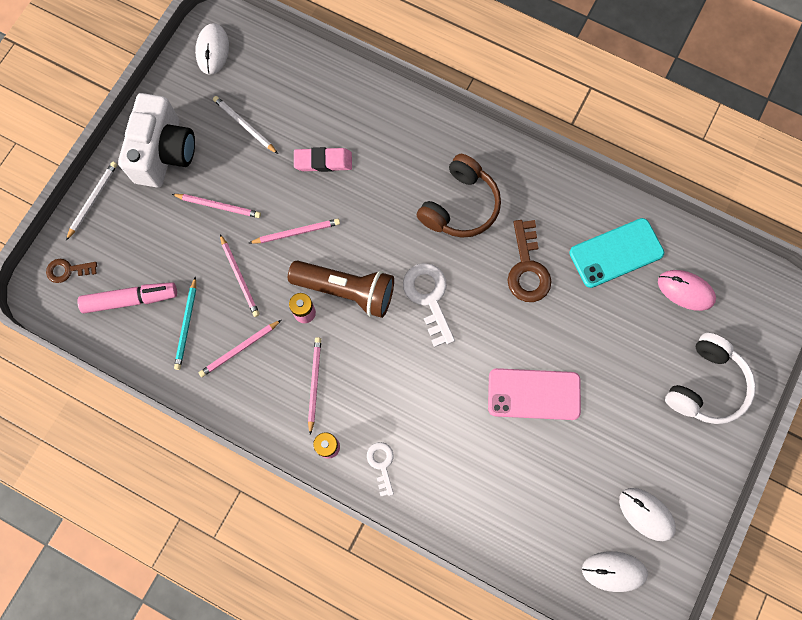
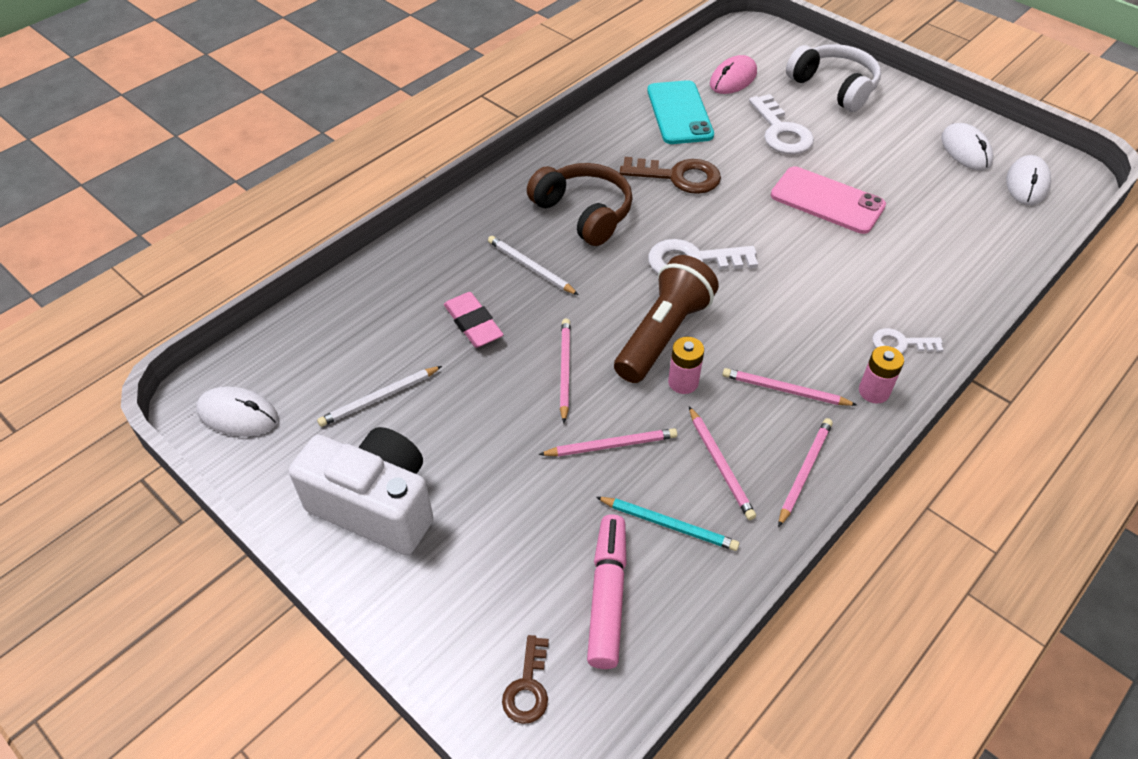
camera: 75 degrees left, 25 degrees down
(93, 200) = (414, 625): white pencil -> white pencil (530, 267)
(218, 206) = (492, 451): pink pencil -> pink pencil (804, 471)
(323, 161) = (473, 324): pink eraser -> pink eraser turned 45 degrees counterclockwise
(534, 394) = (827, 201): pink phone -> pink phone turned 75 degrees counterclockwise
(618, 344) = (781, 131): none -> white key
(646, 514) = (965, 150): white mouse -> white mouse turned 75 degrees counterclockwise

